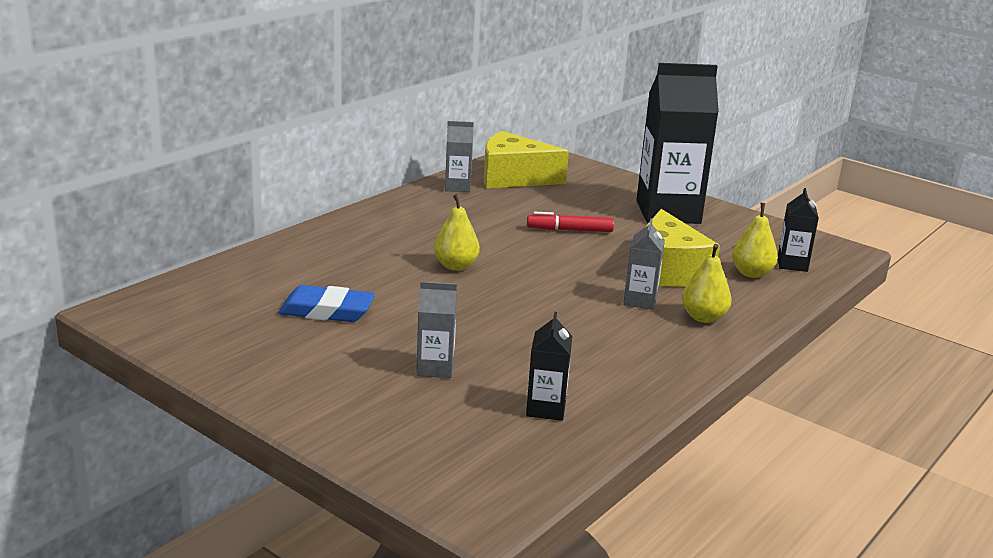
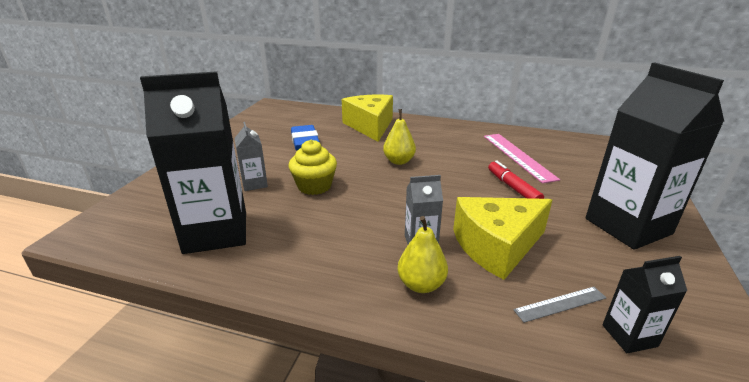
camera: 70 degrees right, 5 degrees up
(457, 187) = (521, 137): grey carton -> none
(477, 330) = (314, 186): none -> yellow cupcake
(504, 205) = (518, 156): none -> pink ruler
(513, 177) = (572, 150): yellow cheese -> yellow cheese (370, 126)
(546, 409) = (216, 232): black carton -> black carton, size x2.15
(751, 273) = (560, 304): yellow pear -> grey ruler

